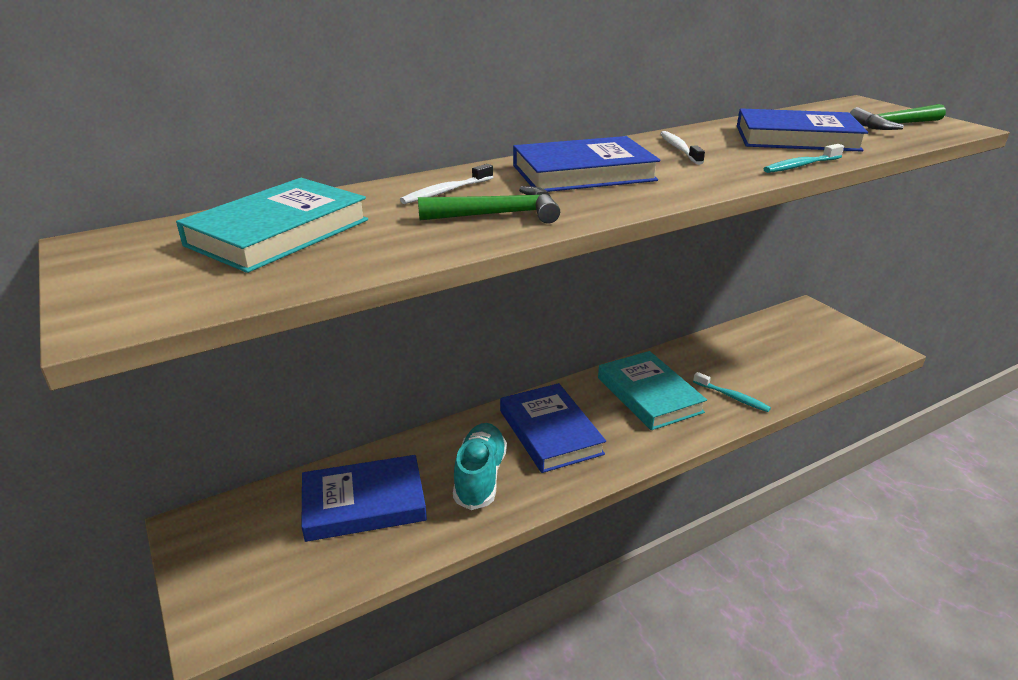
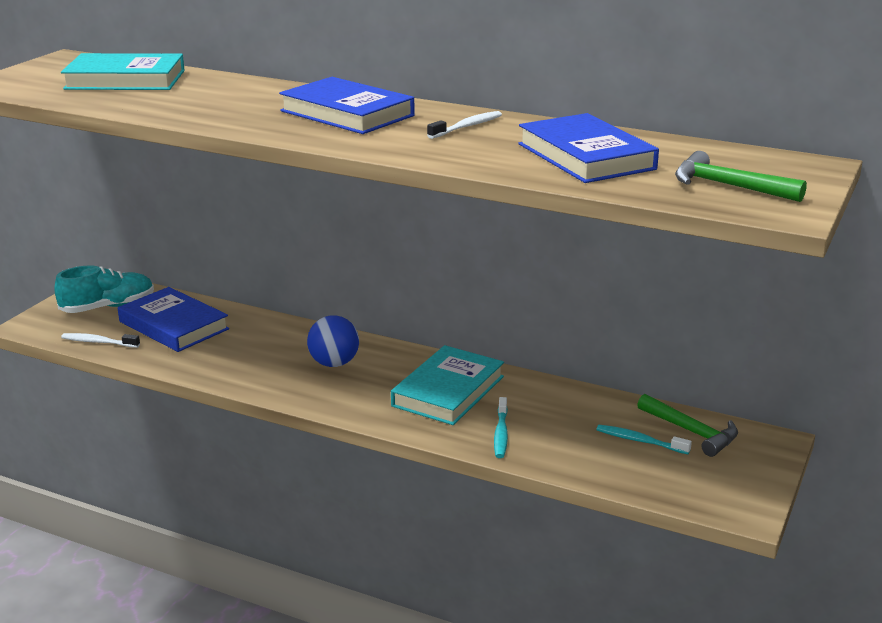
camera: 55 degrees right, 5 degrees down
(446, 192) = (247, 92): white toothbrush -> white toothbrush (98, 342)
(480, 477) = (245, 354): turquoise shoe -> turquoise shoe (108, 307)
(497, 215) = (221, 112): green hammer -> green hammer (691, 432)
(550, 432) = (334, 363): blue book -> blue ball
(800, 166) = (488, 168): turquoise toothbrush -> turquoise toothbrush (639, 441)

